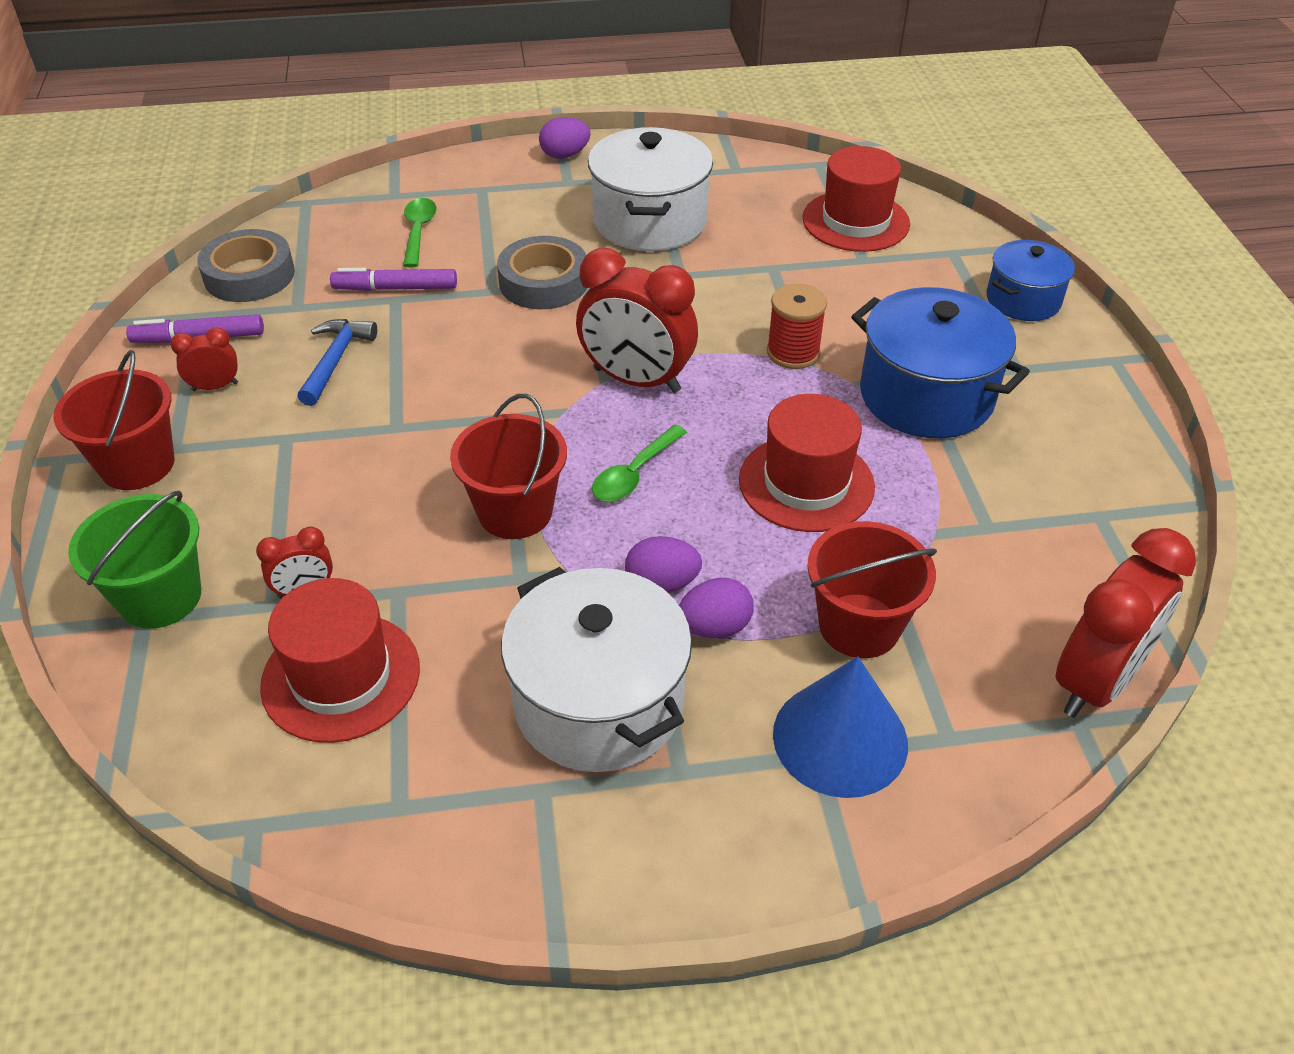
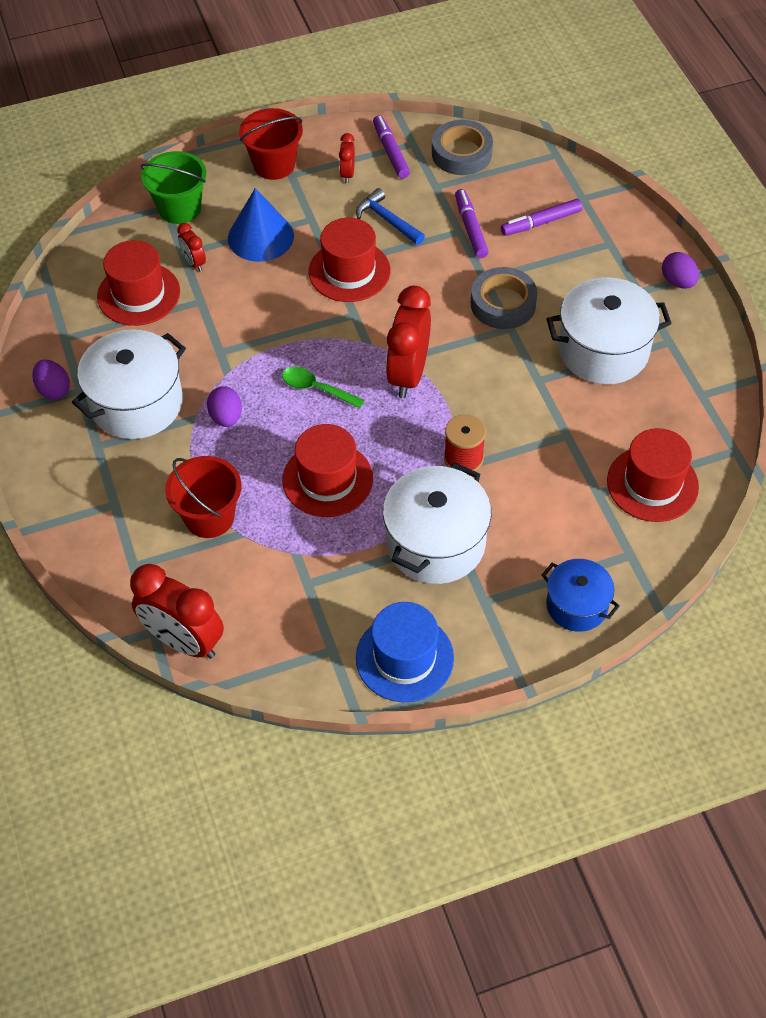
camera: 80 degrees right, 10 degrees up
(215, 387) = (347, 174): red clock -> red clock turned 150 degrees counterclockwise
(335, 360) = (387, 220): blue hammer -> blue hammer turned 135 degrees counterclockwise
(417, 410) = (349, 271): none -> red hat
(418, 231) = (541, 222): green spoon -> purple marker
(515, 512) = (271, 338): red bucket -> none
(714, 627) = (197, 447): purple egg -> purple egg (54, 390)
(840, 738) = (126, 514): blue cone -> blue cone (260, 237)
(926, 396) = (435, 543): blue pot -> white pot
(1107, 448) = (404, 658): none -> blue hat

